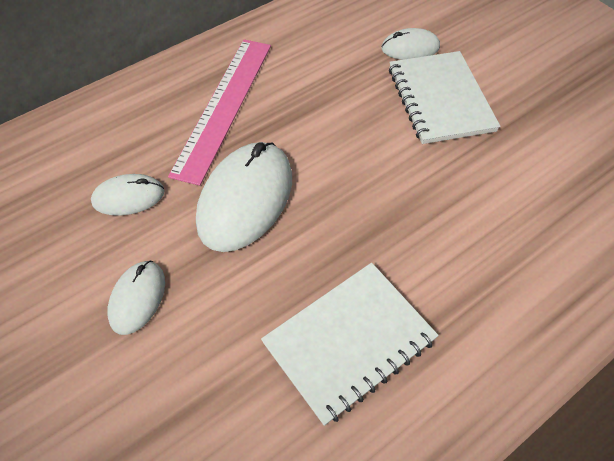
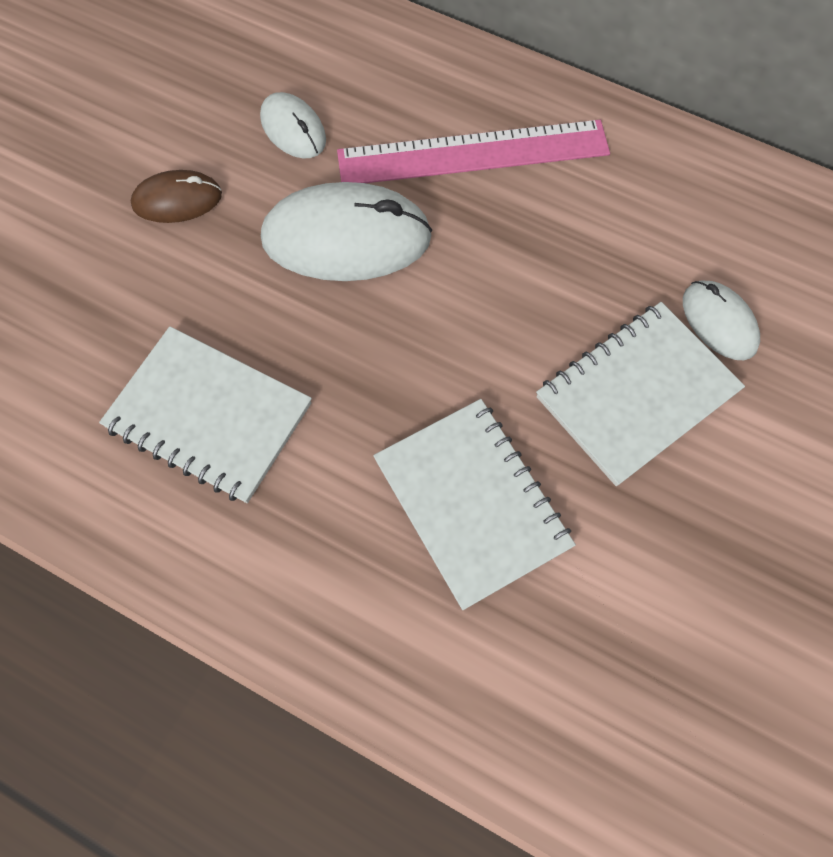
camera: 65 degrees right, 10 degrees up
(137, 298) = (177, 200): white mouse -> brown mouse
(482, 205) = (471, 503): none -> white notebook

